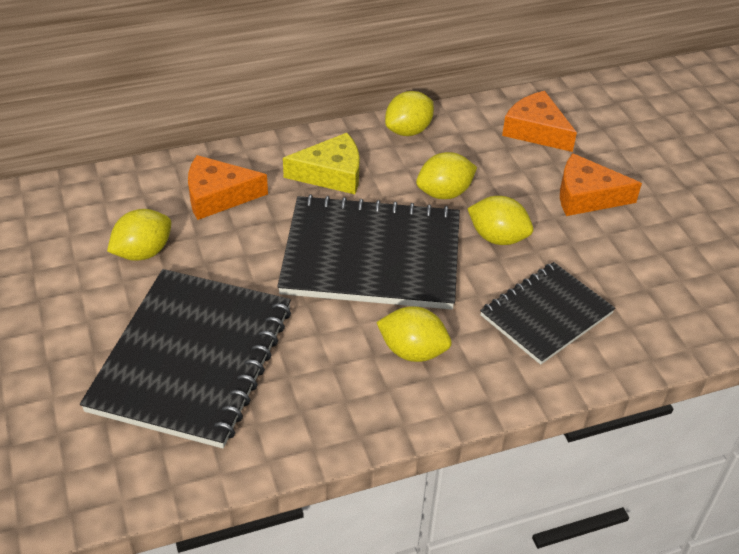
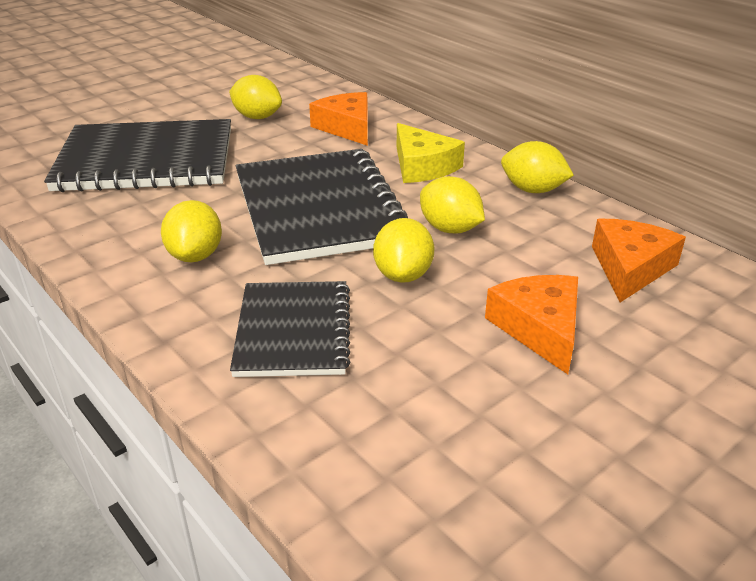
camera: 70 degrees right, 10 degrees down
(546, 314) = (293, 331): black notebook -> black notebook turned 60 degrees clockwise

